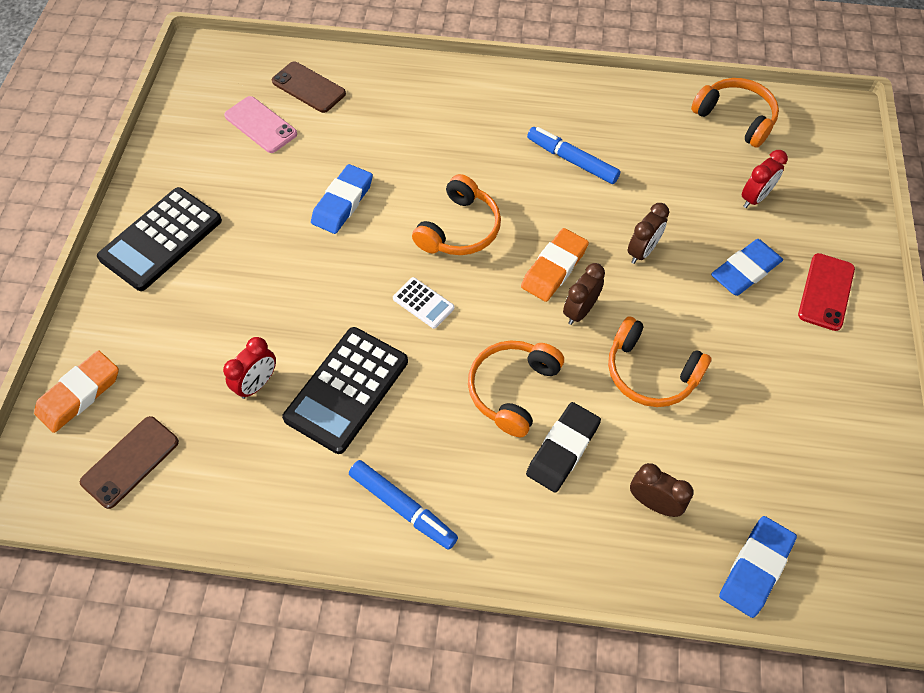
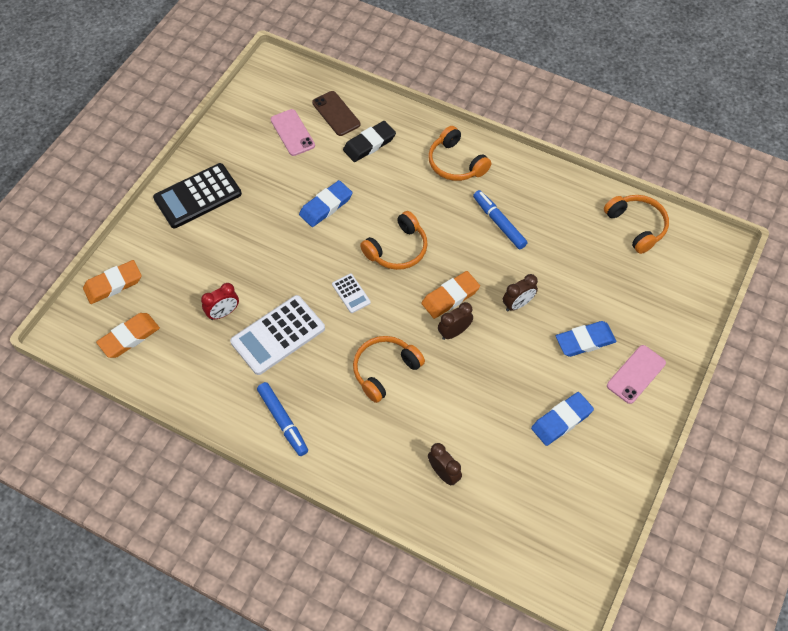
camera: 20 degrees right, 0 degrees up
(130, 462) = (129, 337): brown phone -> orange eraser
(347, 390) = (278, 335): black calculator -> white calculator
(563, 449) = (400, 419): black eraser -> black eraser (369, 144)
(650, 373) = (482, 389): orange headphones -> orange headphones (455, 163)
(754, 198) = (619, 291): red clock -> none
(755, 568) = (490, 536): blue eraser -> blue eraser (561, 420)
(826, 292) = (636, 374): red phone -> pink phone

